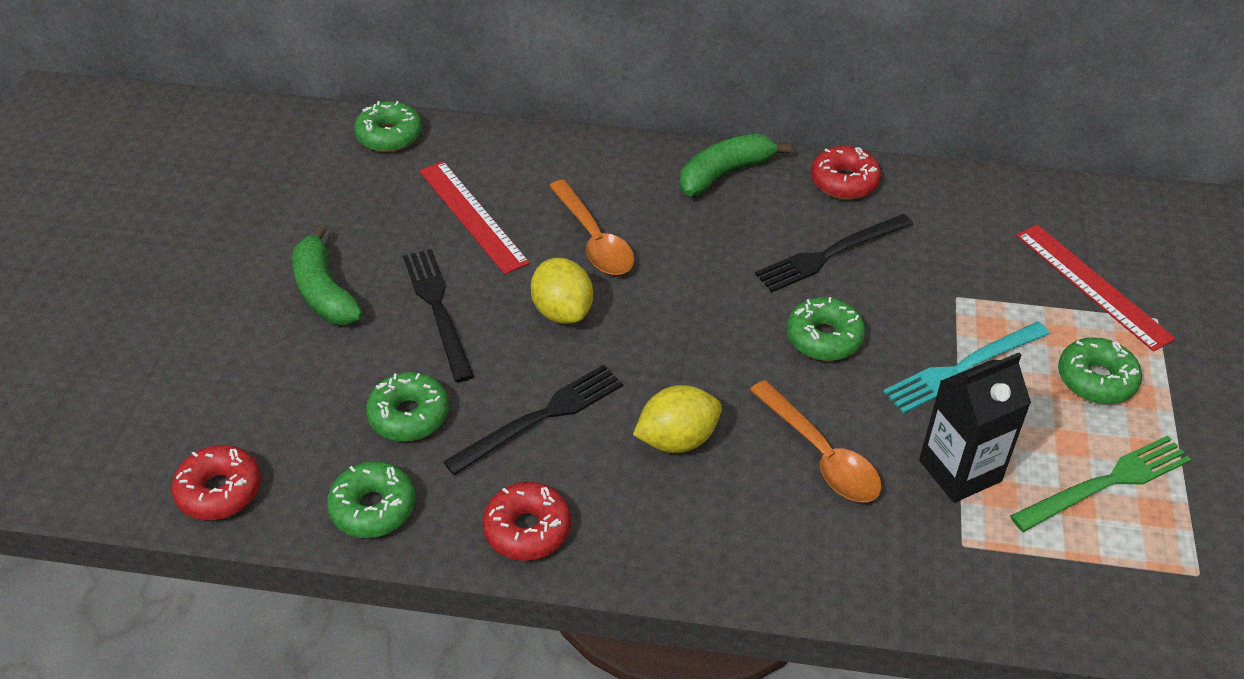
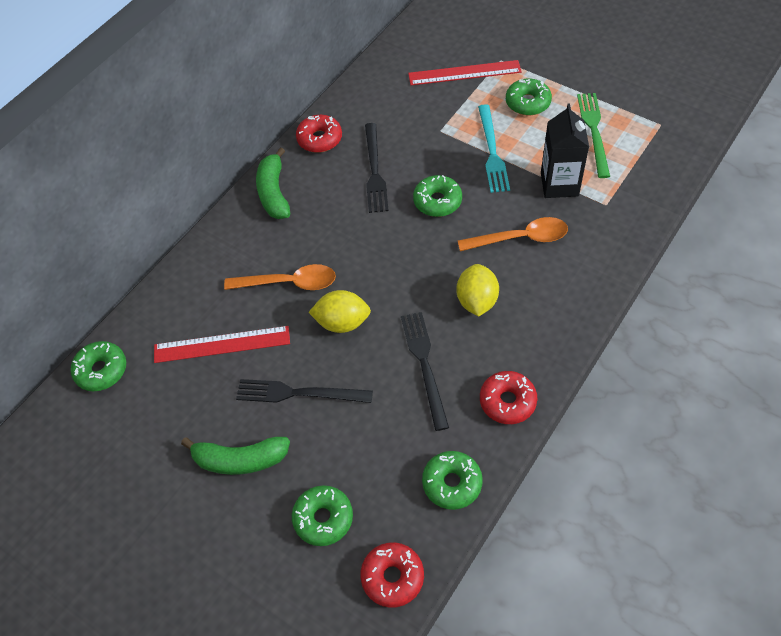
camera: 60 degrees left, 10 degrees up
(409, 415) = (385, 439): green donut -> green donut (323, 518)

